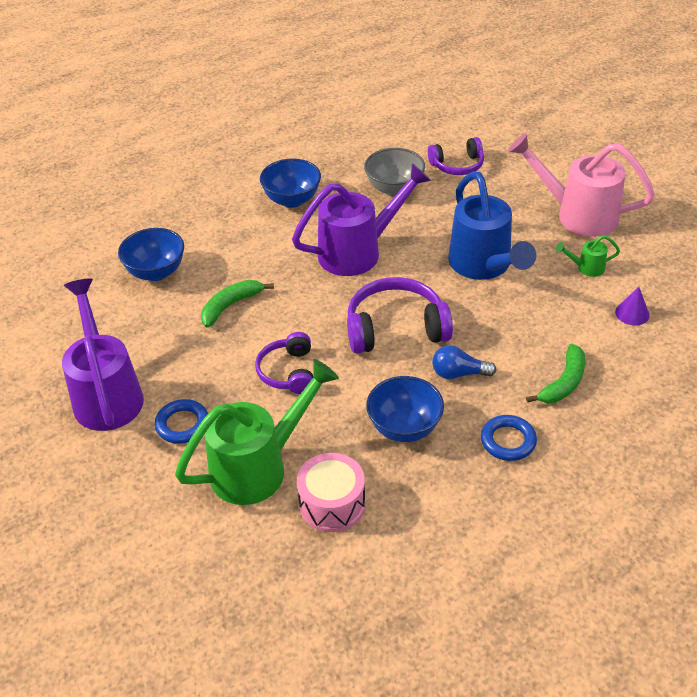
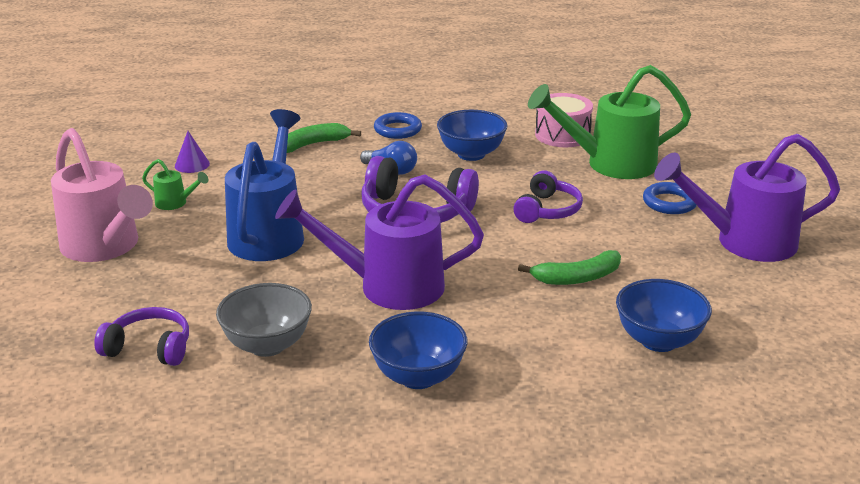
camera: 155 degrees left, 15 degrees down
(106, 394) = (744, 242): purple watering can -> purple watering can turned 75 degrees clockwise

